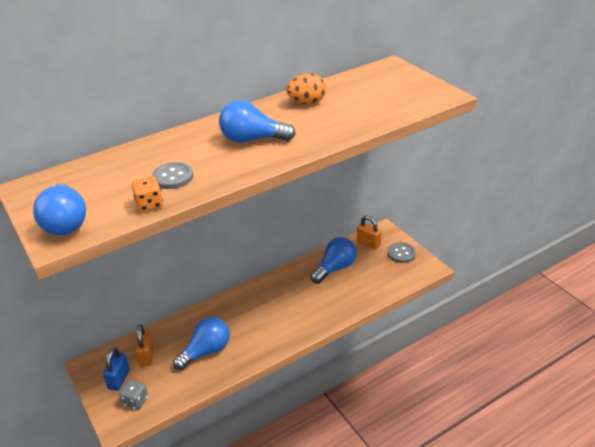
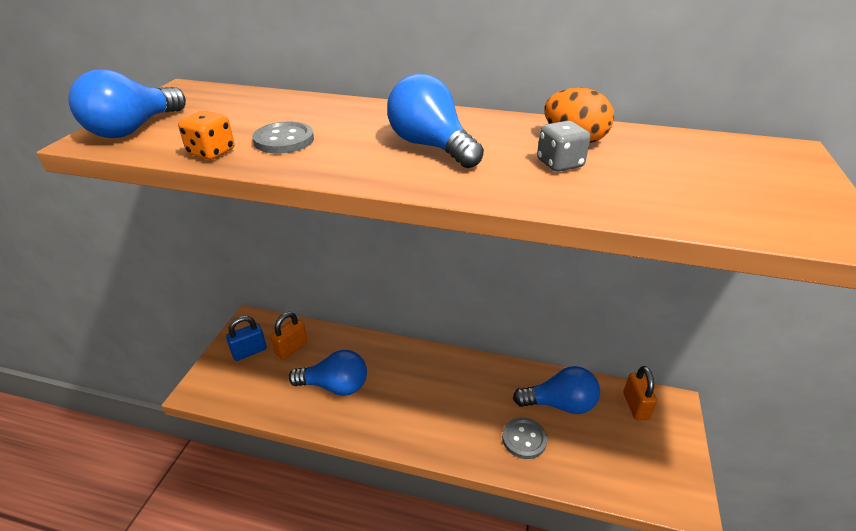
camera: 45 degrees right, 0 degrees up
(135, 401) = (232, 382): grey dice -> grey dice (560, 164)
(401, 253) = (667, 452): grey button -> grey button (524, 439)

